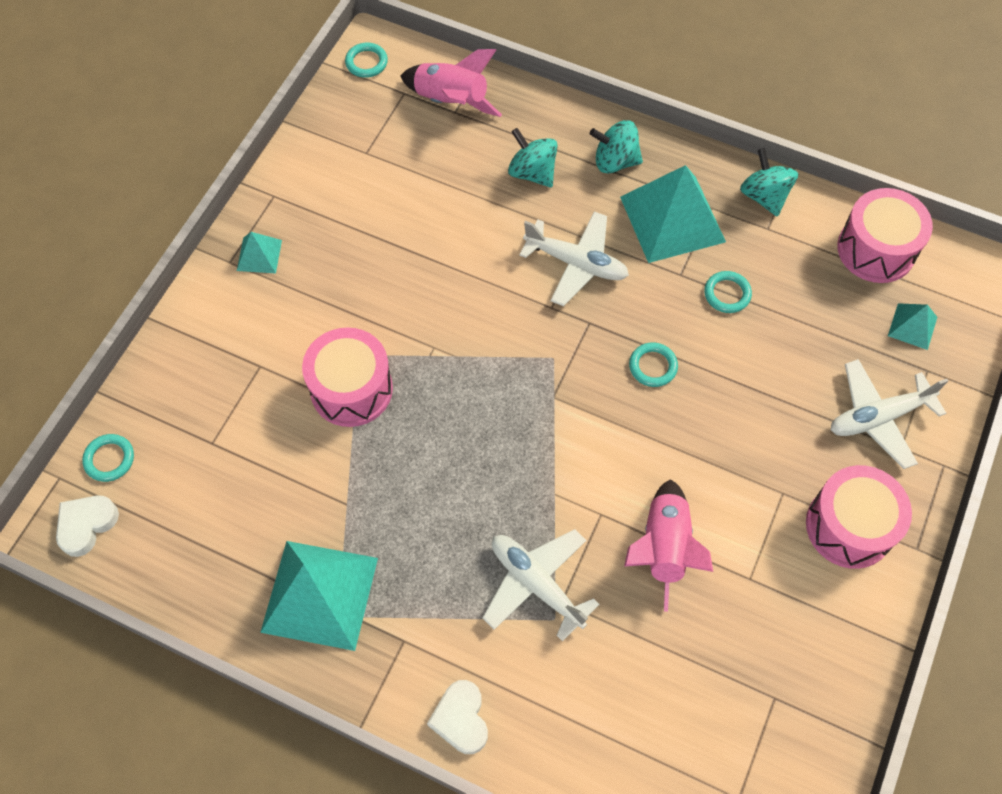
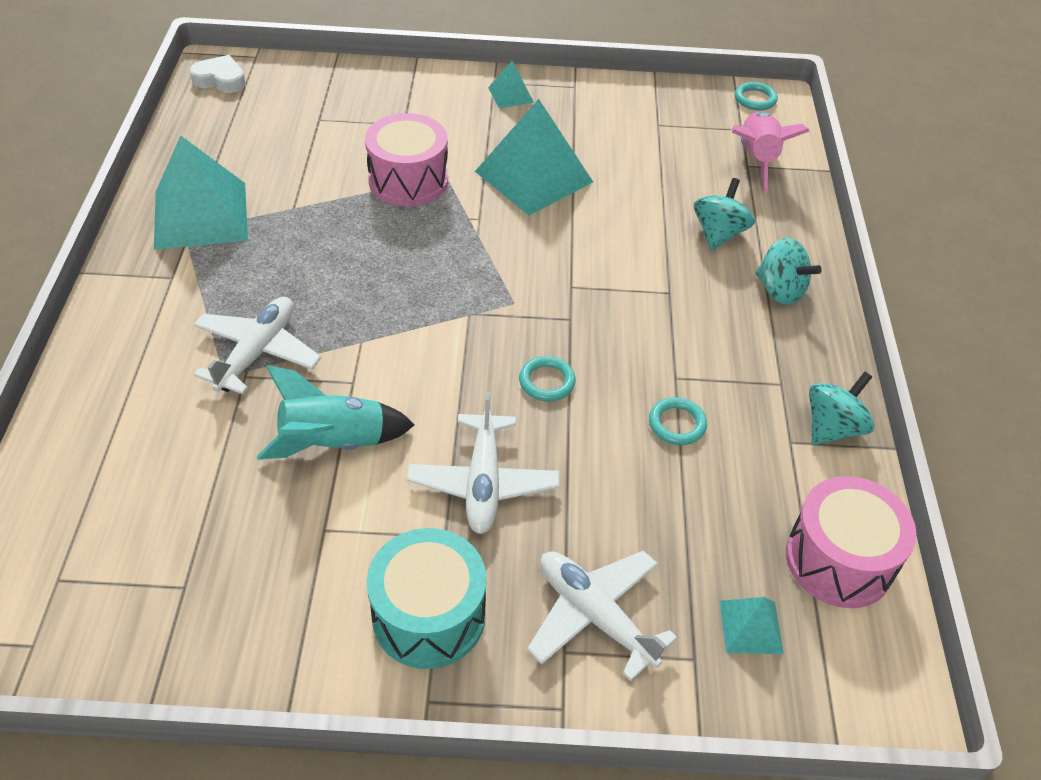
camera: 65 degrees right, 15 degrees down
(109, 459) = (281, 74): turquoise ring -> none
(461, 719) = (103, 335): white heart -> none
(576, 263) = (634, 292): white plane -> white plane (483, 482)
(615, 161) = (780, 290): turquoise spinning top -> turquoise spinning top turned 150 degrees clockwise
(663, 548) = (333, 442): pink rocket -> turquoise rocket
(672, 219) = (741, 353): turquoise pyramid -> turquoise pyramid (533, 176)
(849, 526) = (429, 616): pink drum -> turquoise drum

